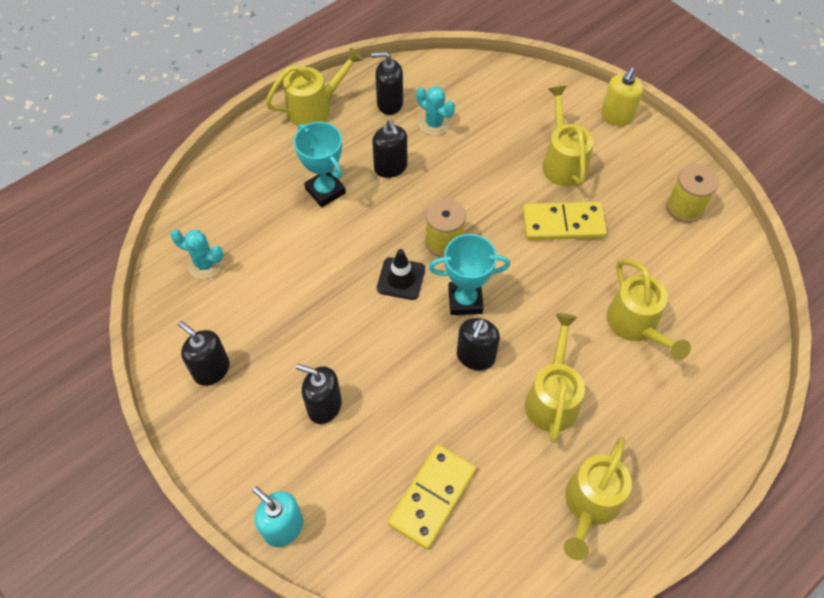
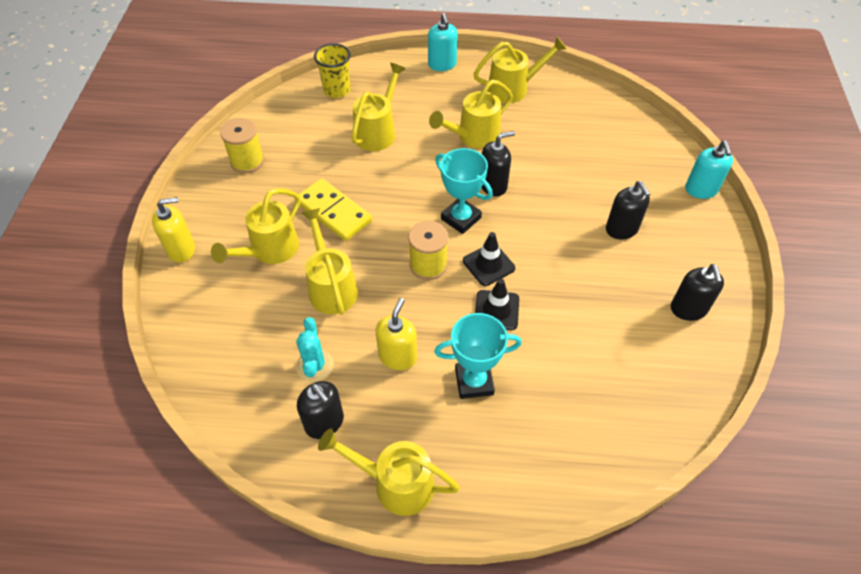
camera: 135 degrees left, 5 degrees down
(205, 264) = (636, 398): turquoise cactus -> none
(325, 191) = (474, 381): turquoise trophy -> turquoise trophy turned 75 degrees clockwise
(358, 248) = (496, 310): none -> black traffic cone
(390, 167) = (398, 356): black soap dispenser -> yellow soap dispenser
(432, 497) = (596, 145): yellow domino -> none
(489, 173) = (331, 286): none -> yellow watering can
(696, 471) = (442, 64): none -> turquoise soap dispenser
(734, 339) = (337, 90): none -> yellow cup

